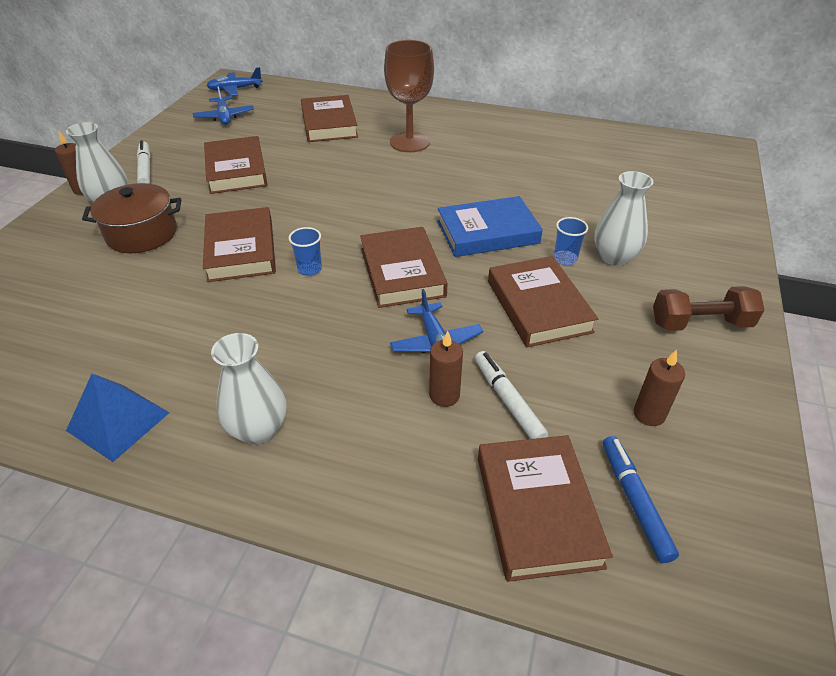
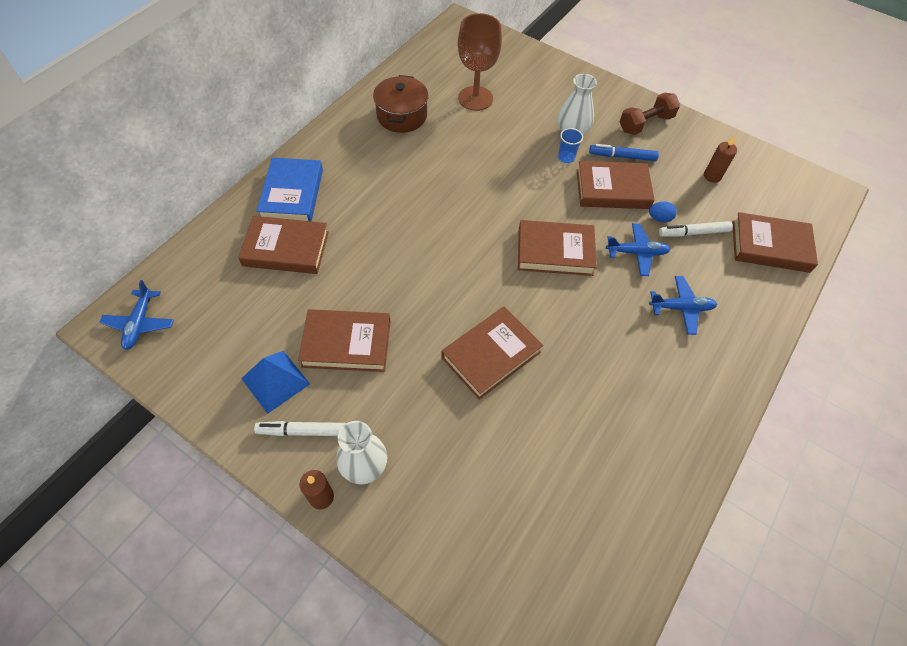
camera: 75 degrees left, 15 degrees up
(118, 421) = (680, 455): blue pyramid -> blue pyramid (275, 381)
(142, 234) = (436, 436): brown pot -> brown pot (402, 116)
(224, 116) = (212, 342): blue plane -> blue plane (681, 308)
(241, 250) = (491, 355): brown book -> brown book turned 45 degrees counterclockwise
(258, 429) = (699, 367): white vase -> none
(309, 269) = (534, 309): blue cup -> none
(409, 142) = (358, 196): brown goblet -> brown goblet (475, 98)
(444, 395) = (684, 262): brown candle -> none
(487, 232) = (521, 187): blue book -> blue book (292, 194)
(514, 359) = (659, 218): none -> blue egg
(634, 501) = (767, 206): blue marker -> blue marker (622, 156)
(700, 323) = (645, 123): brown dumbbell -> brown dumbbell turned 45 degrees clockwise

